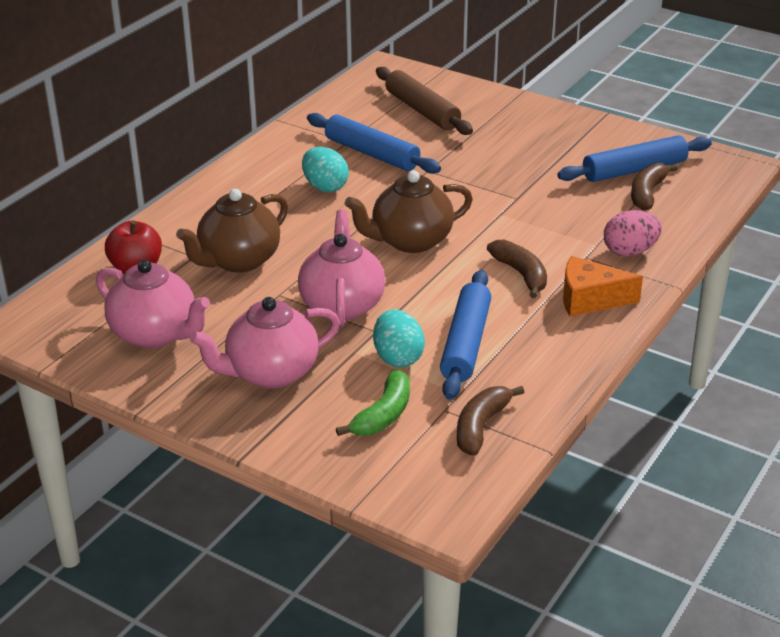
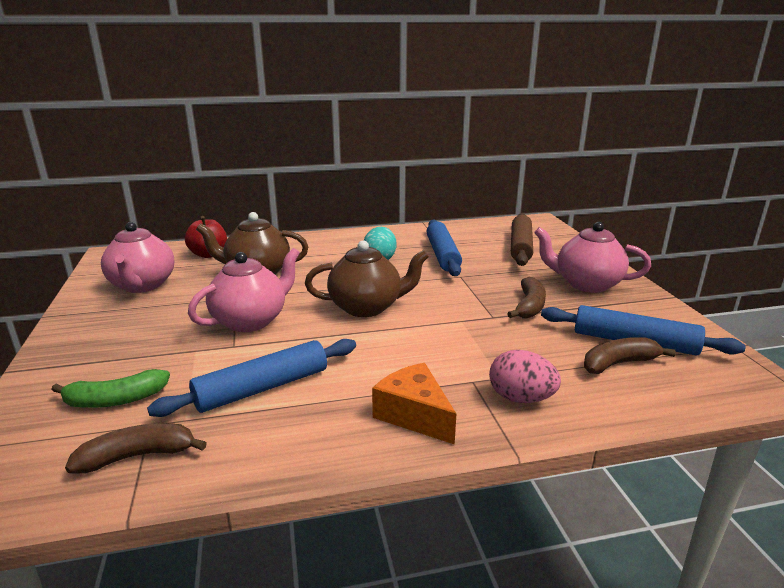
camera: 45 degrees right, 10 degrees down
(270, 373) = (133, 334): pink teapot -> pink teapot (586, 284)
(398, 357) = (207, 369): turquoise egg -> none
(410, 241) = (367, 307): brown teapot -> brown teapot turned 150 degrees clockwise
(521, 274) = (397, 365): brown banana -> brown banana (529, 306)

